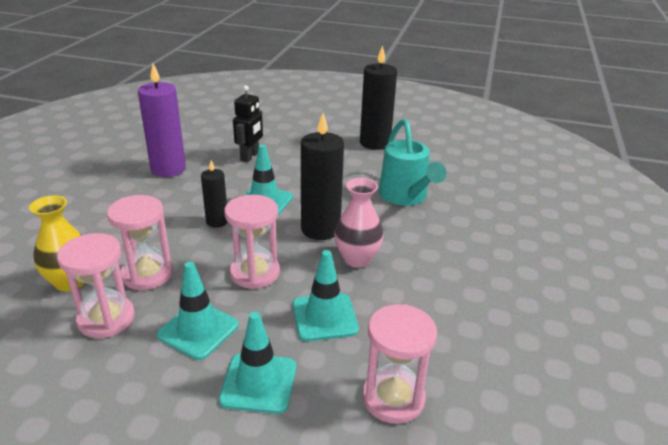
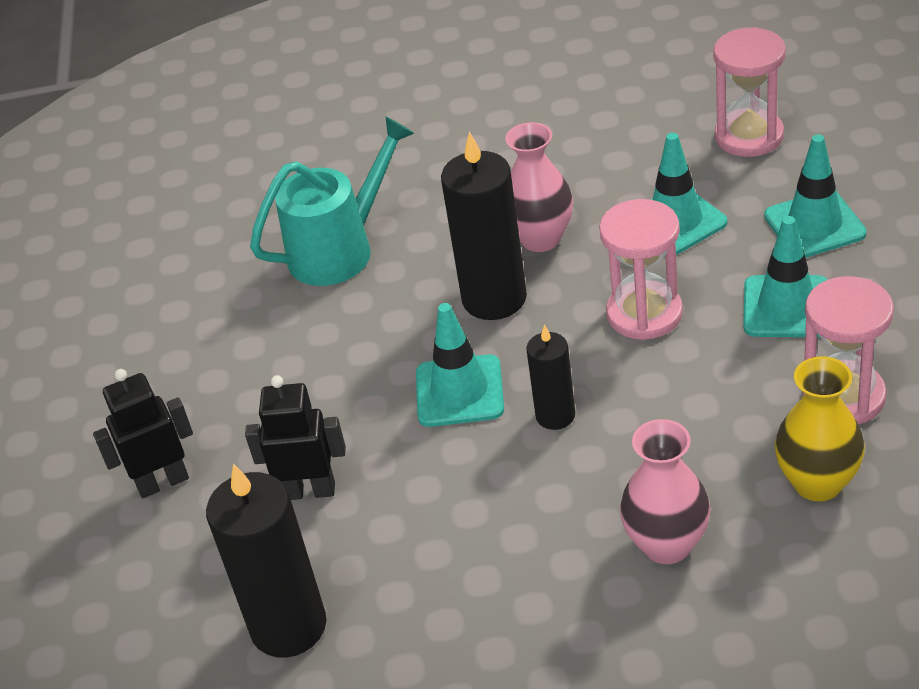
camera: 105 degrees left, 10 degrees up
(105, 225) = (667, 544): none -> pink vase
(147, 274) = (734, 414): pink hourglass -> none
(168, 169) = (431, 583): purple candle -> none
(292, 132) = (163, 482): none -> black robot
(375, 143) = (157, 348): black candle -> black candle (288, 626)

